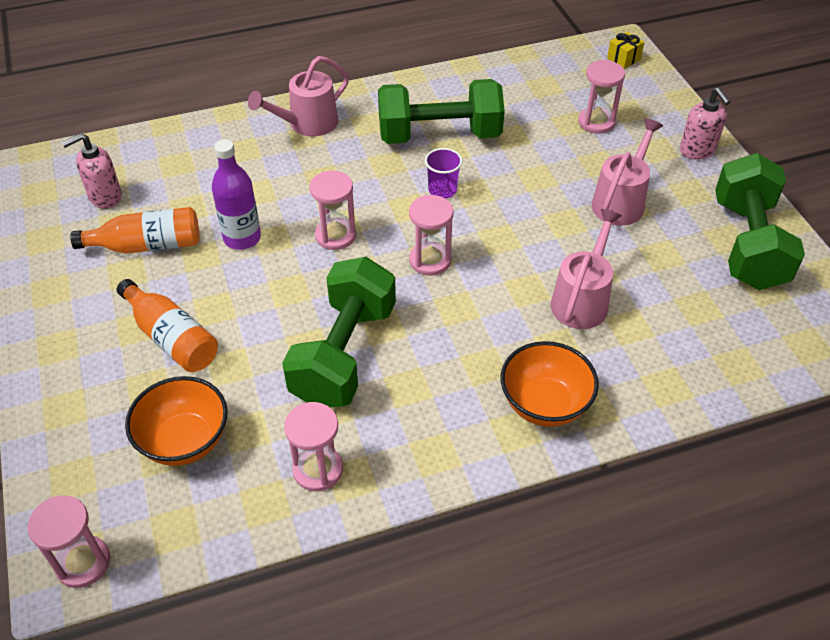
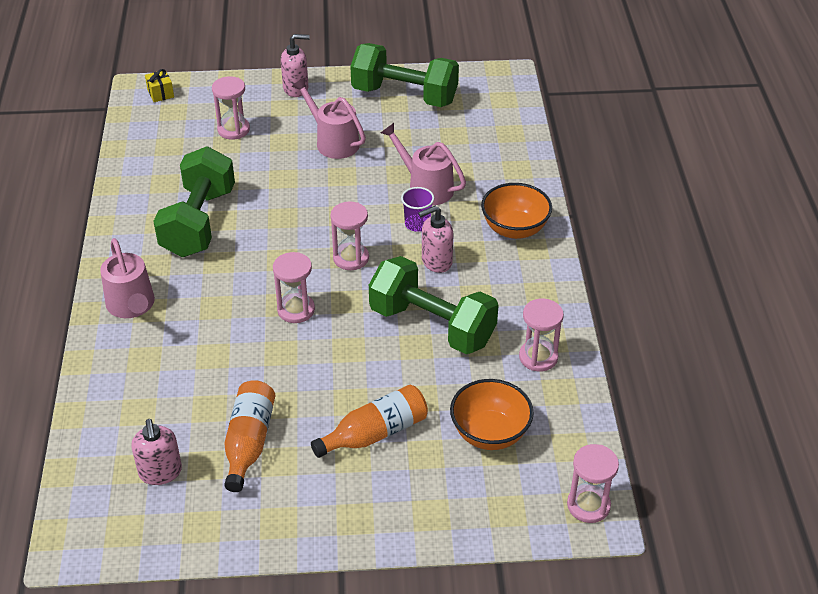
camera: 75 degrees left, 5 degrees down
(242, 238) = (270, 372): purple bottle -> none
(442, 190) = (271, 234): purple cup -> purple cup (417, 224)
(453, 336) = (436, 261): none -> pink soap dispenser

